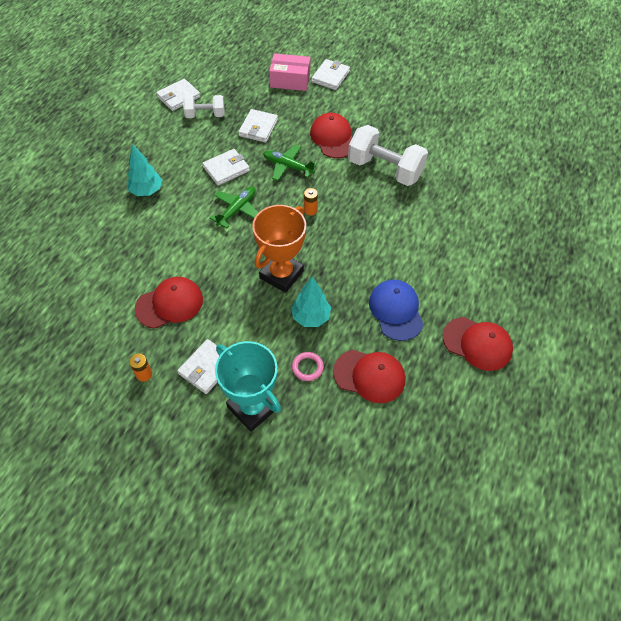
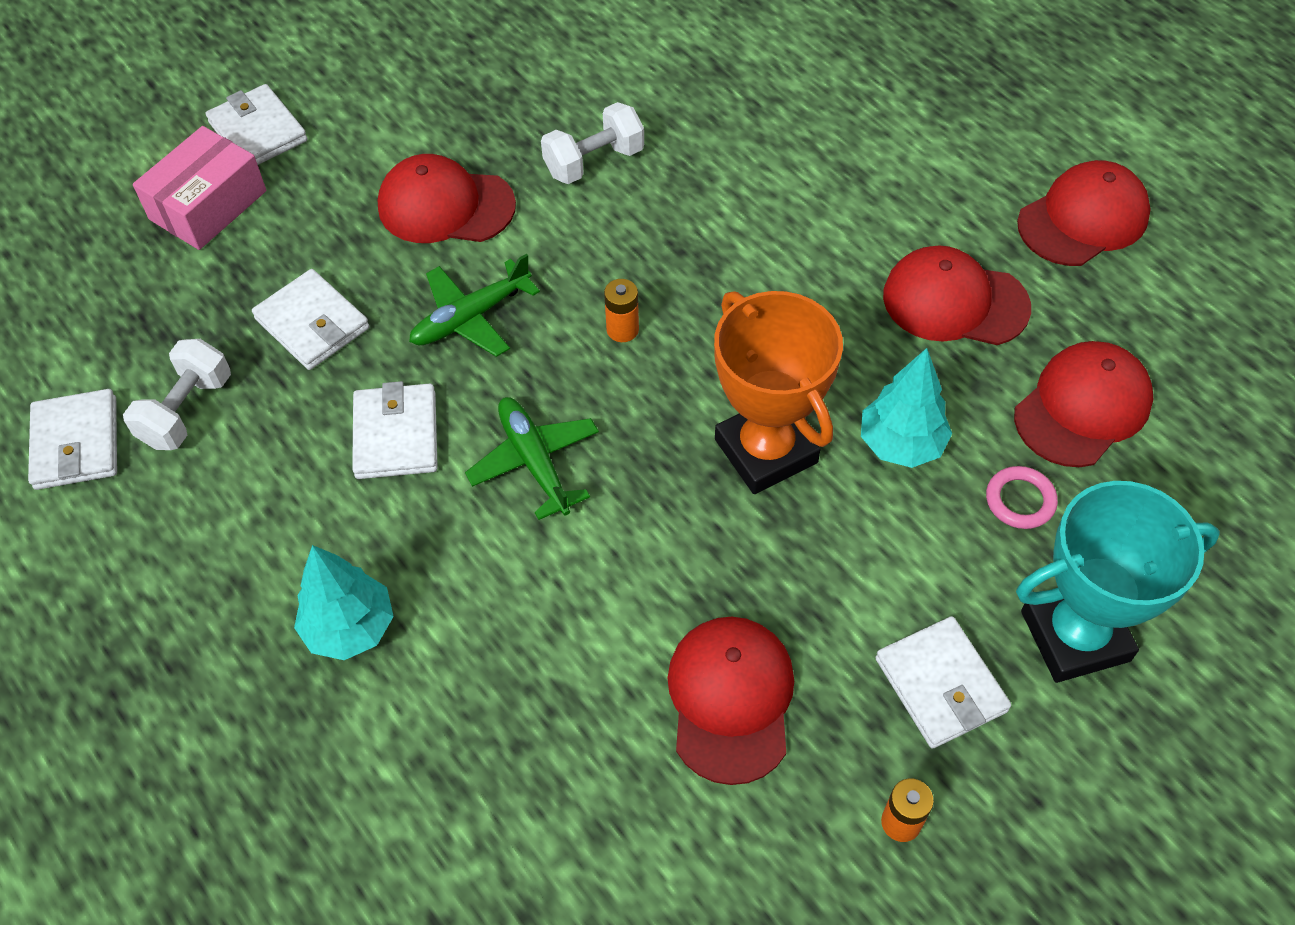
camera: 60 degrees left, 0 degrees up
(385, 169) = (594, 162): white dumbbell -> white dumbbell, size x0.58
(396, 311) = (954, 301): blue cap -> red cap

